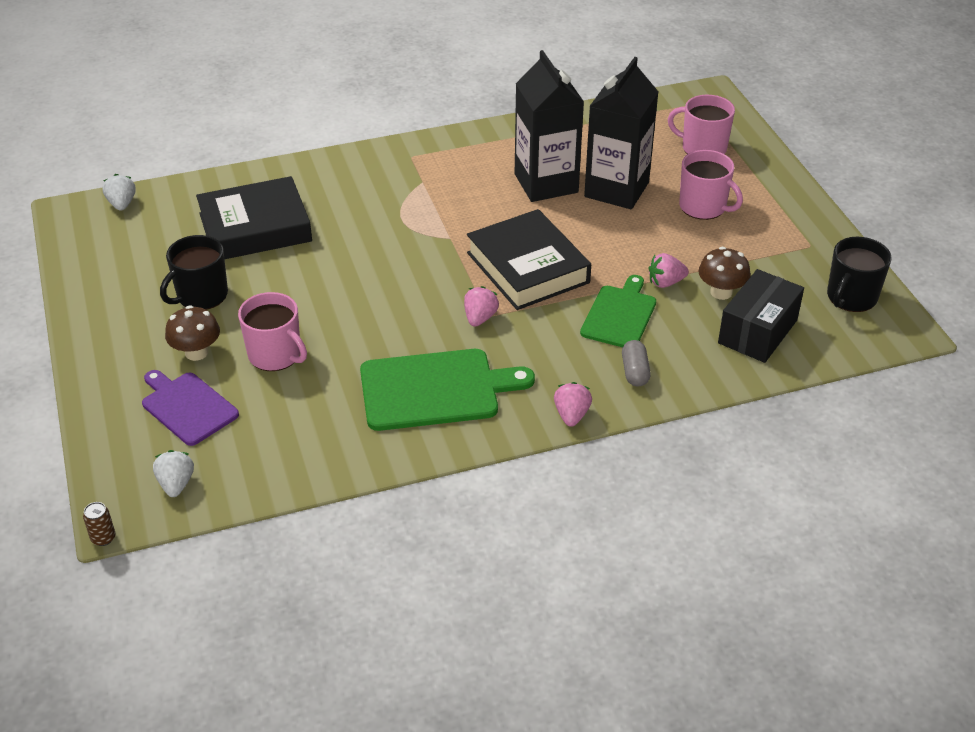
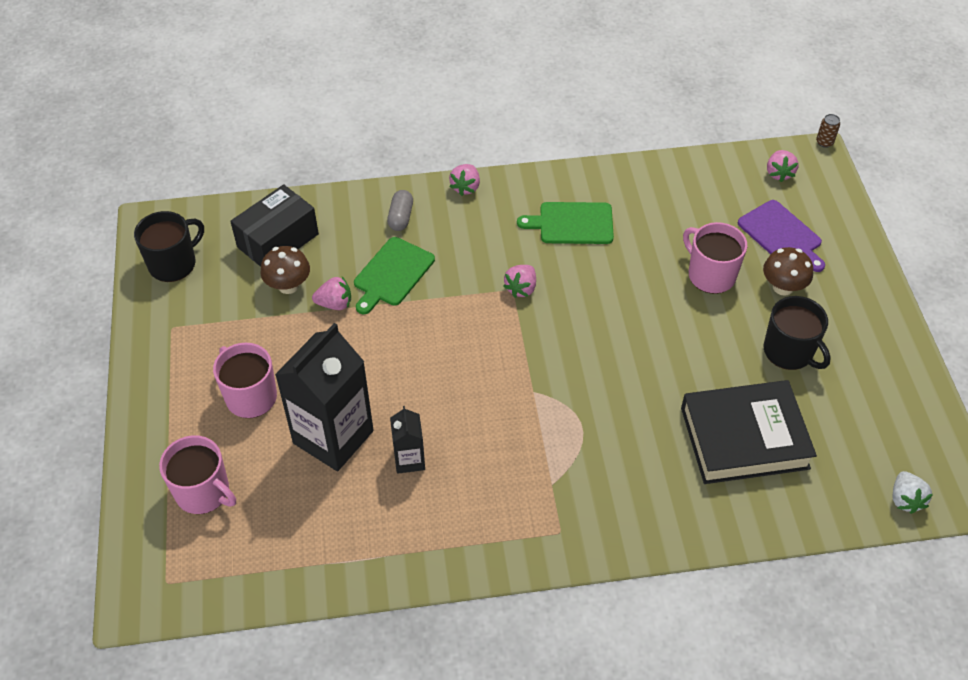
camera: 170 degrees left, 10 degrees up
(176, 484) = (779, 173): white strawberry -> pink strawberry
(201, 295) = (789, 351): black mug -> black mug turned 90 degrees clockwise
(435, 389) = (572, 223): green cutting board -> green cutting board, size x0.65
(528, 267) = (462, 340): black book -> none
(546, 183) = (409, 459): black carton -> black carton, size x0.48

